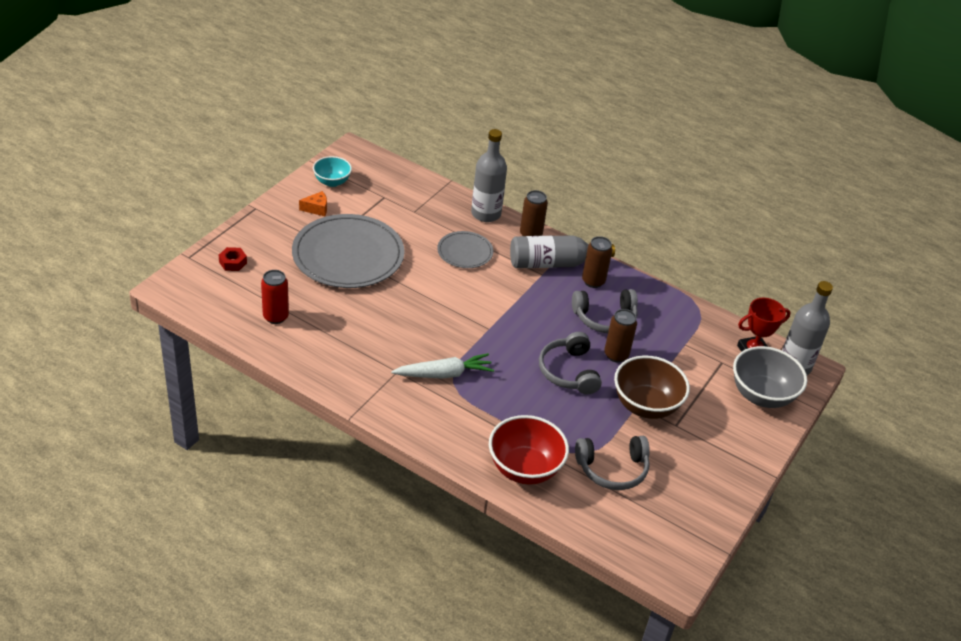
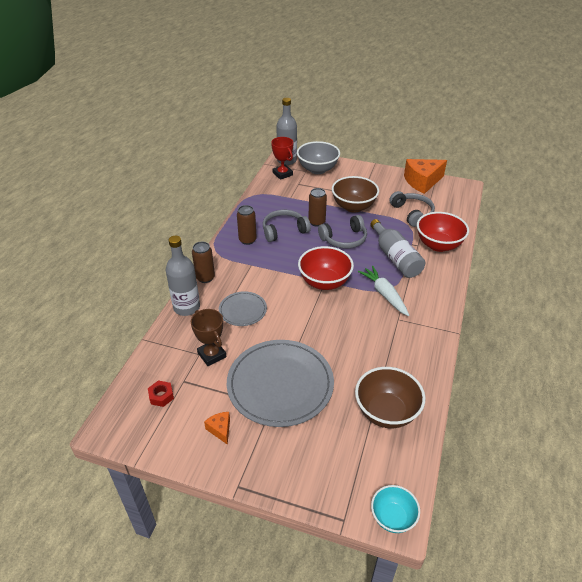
camera: 100 degrees left, 0 degrees up
(233, 262) = (333, 474): red nut -> red nut (161, 396)
(276, 317) = (386, 412): red can -> brown bowl
(332, 182) = (170, 430): turquoise bowl -> turquoise bowl (392, 517)
(409, 219) = (212, 355): none -> brown trophy
(487, 327) = (324, 282): none -> red bowl
(553, 263) = (236, 261): grey bottle -> grey bottle (395, 258)
(605, 318) = (284, 230): grey headphones -> grey headphones turned 90 degrees counterclockwise
(702, 519) = (422, 182): none -> orange cheese

